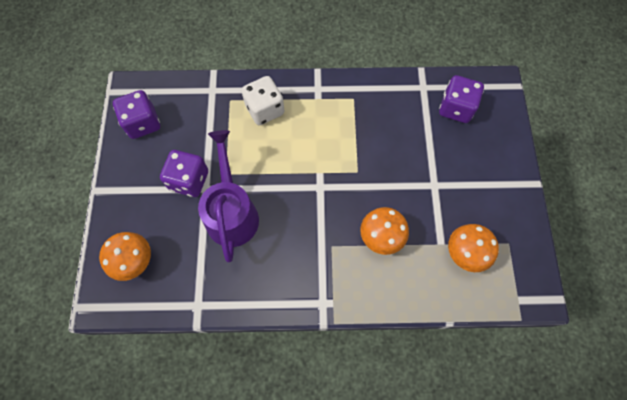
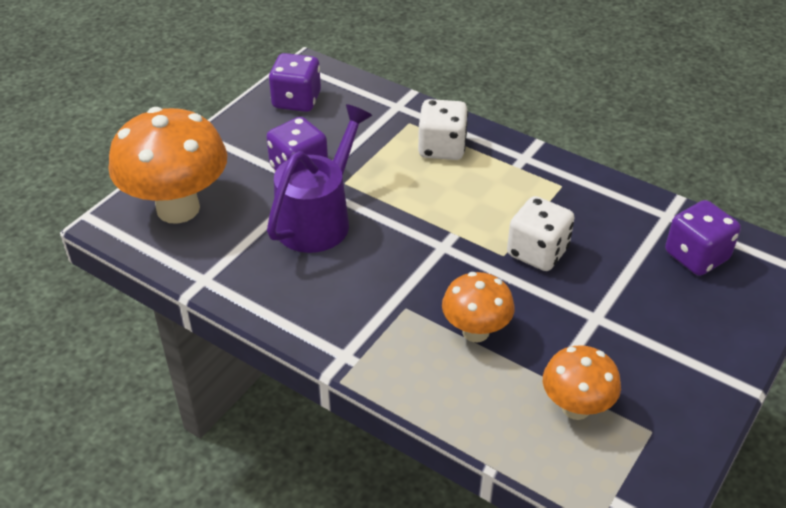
camera: 35 degrees right, 25 degrees down
(135, 261) = (178, 208): orange mushroom -> orange mushroom, size x1.79
(374, 158) = (537, 252): none -> white dice

